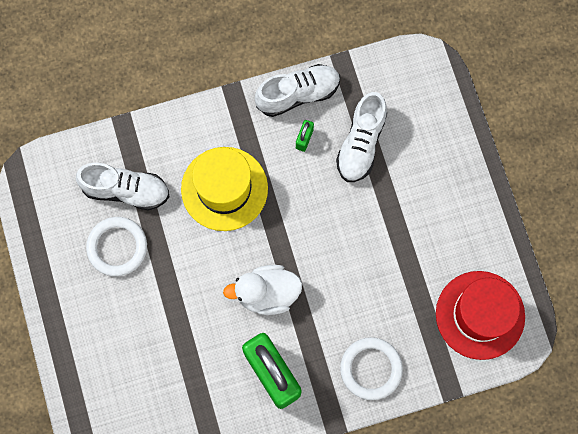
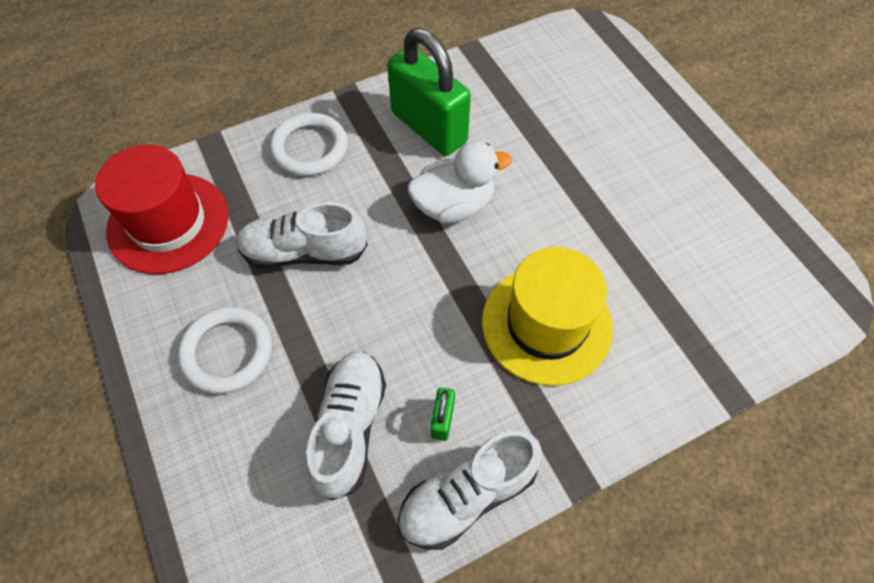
camera: 170 degrees right, 15 degrees down
(117, 247) = (666, 228): white ring -> white ring (227, 352)
(126, 190) = (685, 299): white shoe -> white shoe (304, 252)

